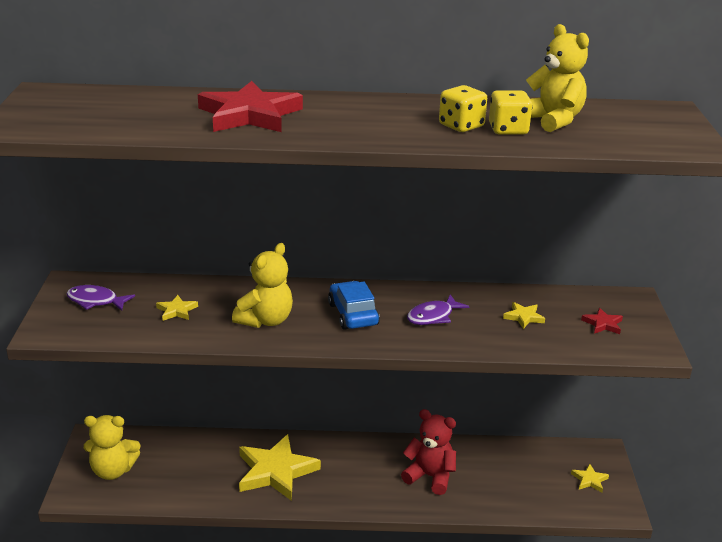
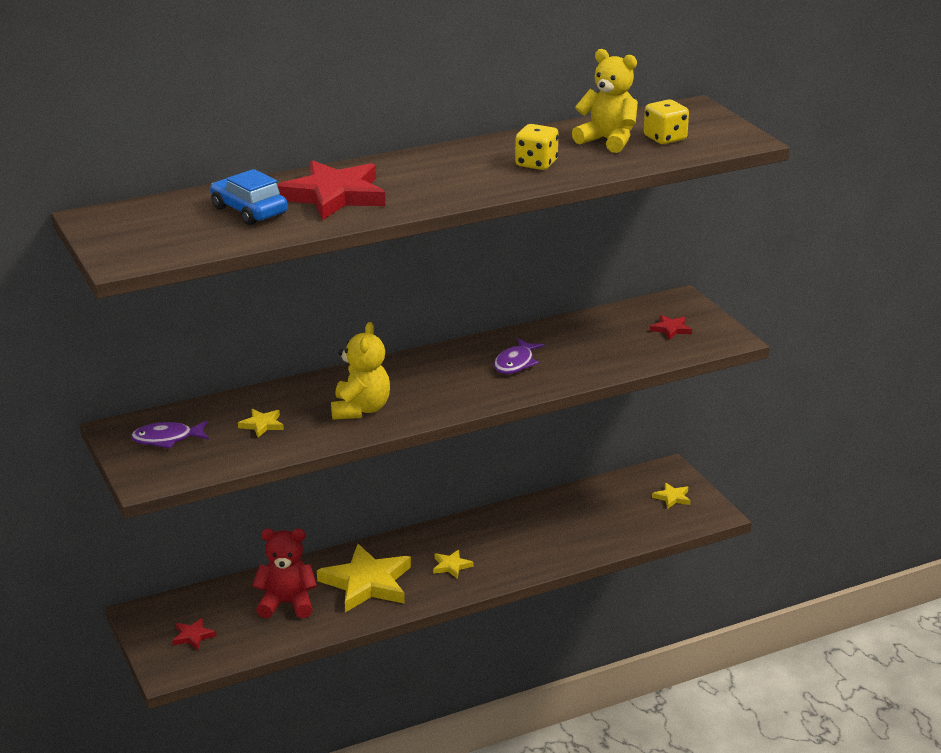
camera: 25 degrees left, 0 degrees up
(113, 470) = (193, 636): yellow teddy bear -> red star
(353, 314) = (439, 381): blue car -> blue car (249, 211)
(430, 476) = (523, 540): red teddy bear -> red teddy bear (286, 603)
(508, 130) = (579, 158): yellow dice -> yellow dice (665, 138)
(524, 317) = (598, 342): yellow star -> yellow star (451, 566)

